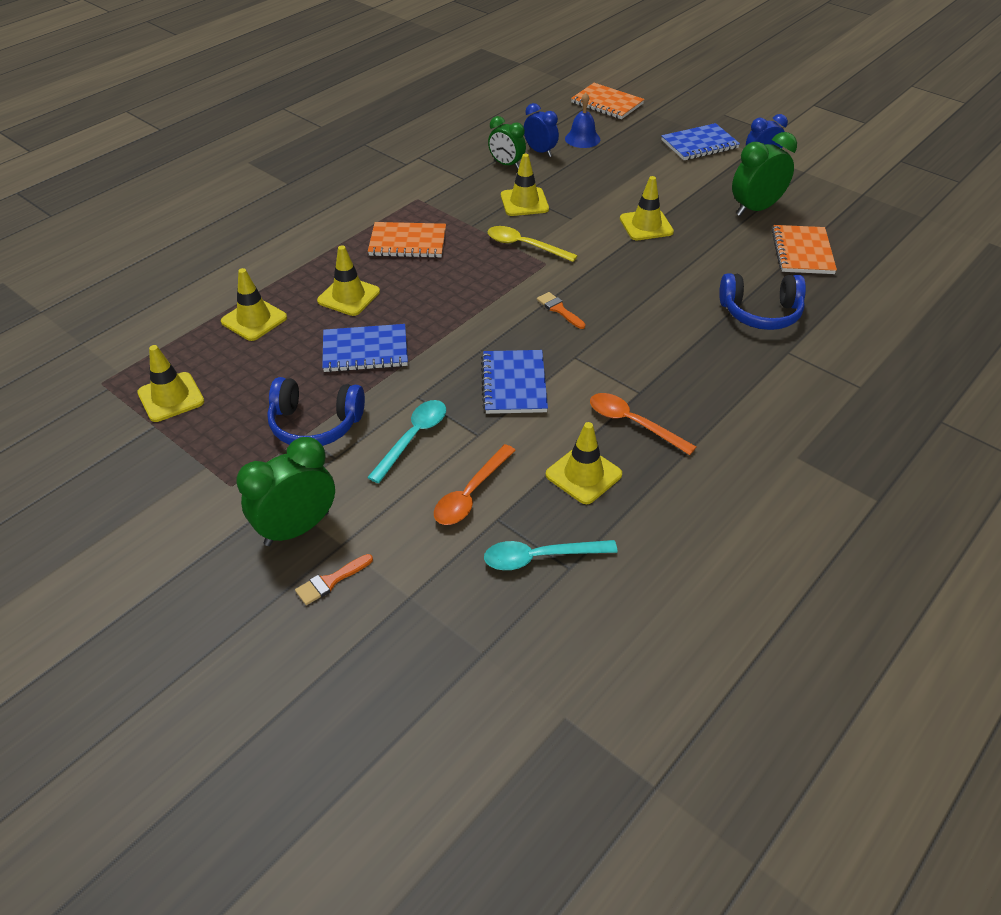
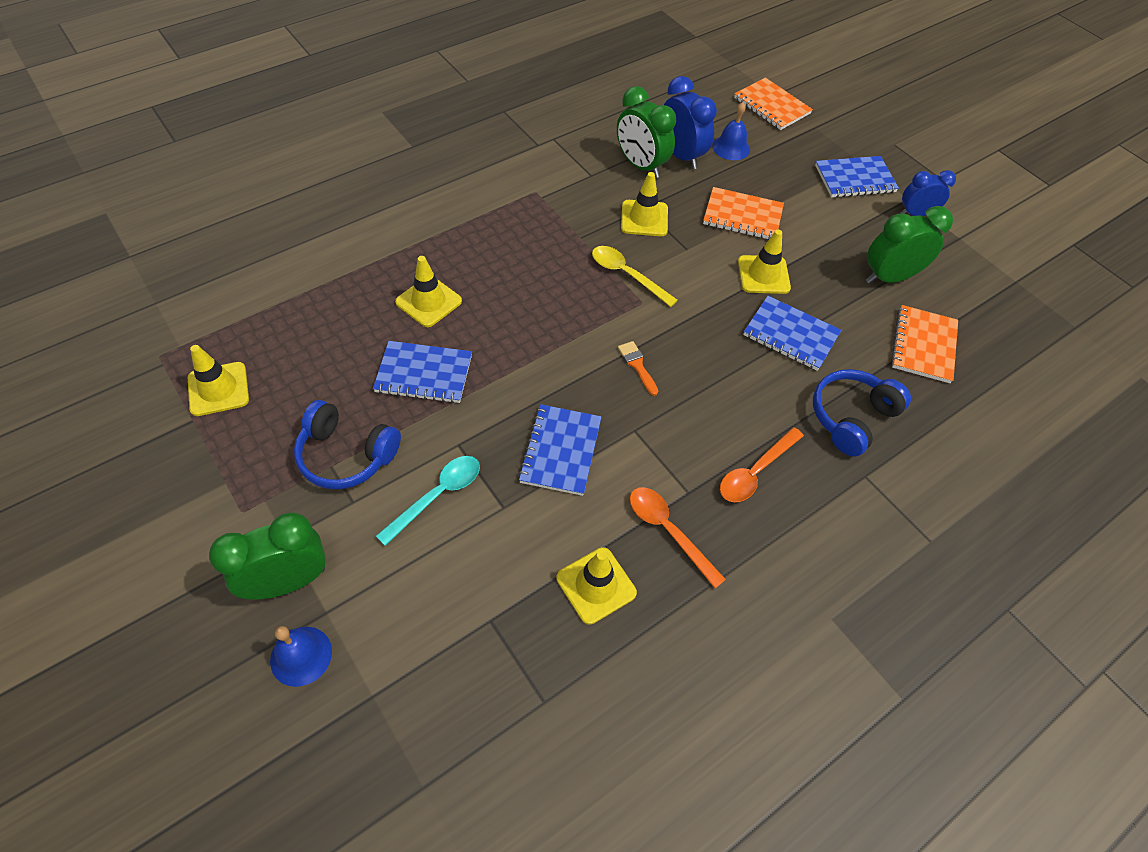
camera: 10 degrees right, 10 degrees up
(254, 320) = (327, 311): yellow traffic cone -> none
(331, 581) = (301, 656): orange brush -> blue bell
(408, 242) = (509, 246): orange notebook -> orange notebook (742, 216)
(471, 494) = (473, 581): orange spoon -> orange spoon (755, 472)
(506, 164) = (641, 166): green clock -> green clock, size x1.52
(540, 152) = (681, 156): blue clock -> blue clock, size x1.52
(540, 557) = (518, 680): turquoise spoon -> none
(686, 264) = (790, 335): none -> blue notebook
(760, 313) = (851, 417): blue headphones -> blue headphones turned 120 degrees clockwise

